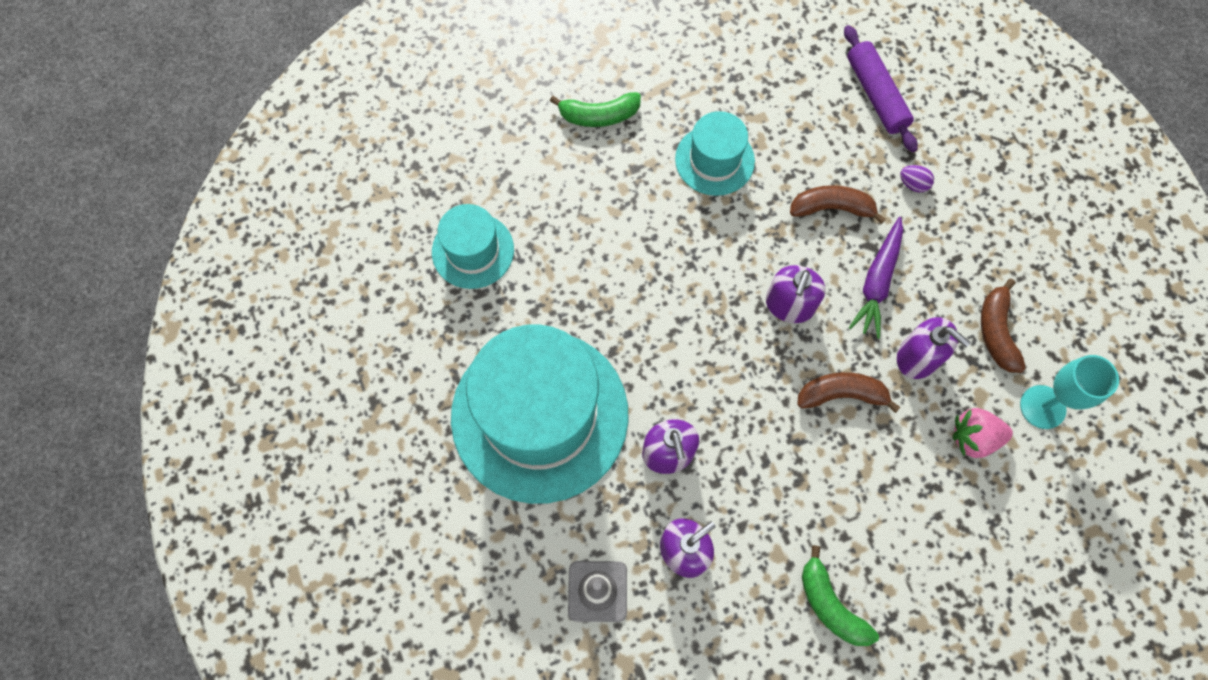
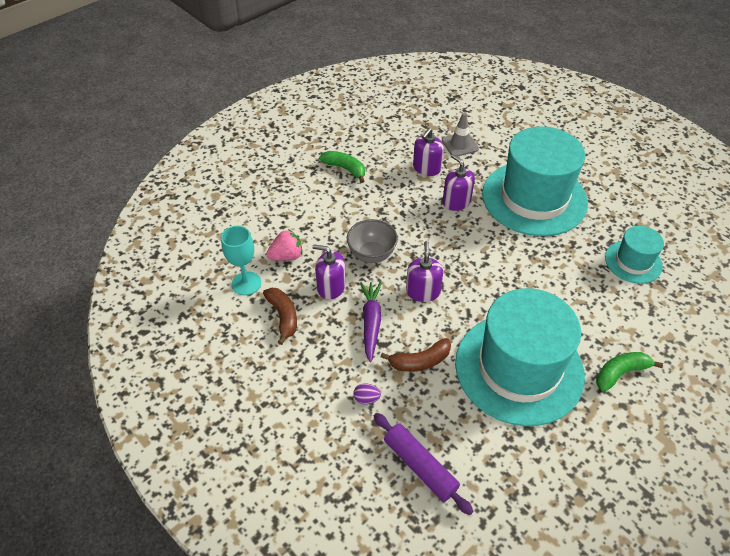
camera: 160 degrees right, 20 degrees down
(714, 160) = (519, 368): turquoise hat -> turquoise hat, size x2.03
(841, 394) = (372, 254): brown banana -> grey bowl

